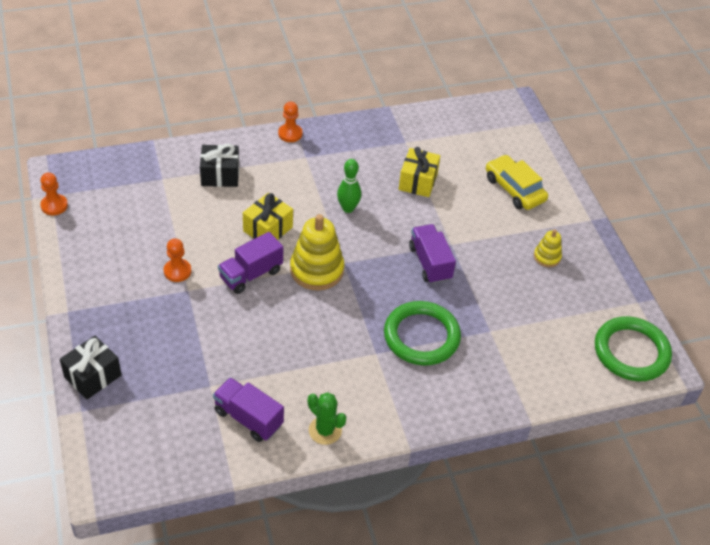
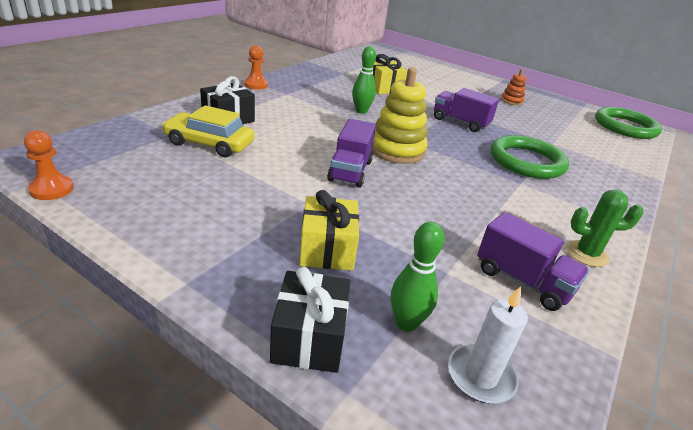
camera: 40 degrees left, 15 degrees down
(147, 398) = (406, 323): none -> green bowling pin
(148, 444) = (480, 376): none -> white candle
(177, 271) = (278, 193): orange pawn -> none
(248, 418) = (522, 281): purple truck -> purple truck turned 135 degrees counterclockwise
(268, 229) = (319, 139): yellow gift -> yellow gift (327, 249)
(514, 189) = (442, 78): yellow car -> yellow car (209, 143)
(547, 257) = (511, 101): yellow stacking toy -> orange stacking toy

